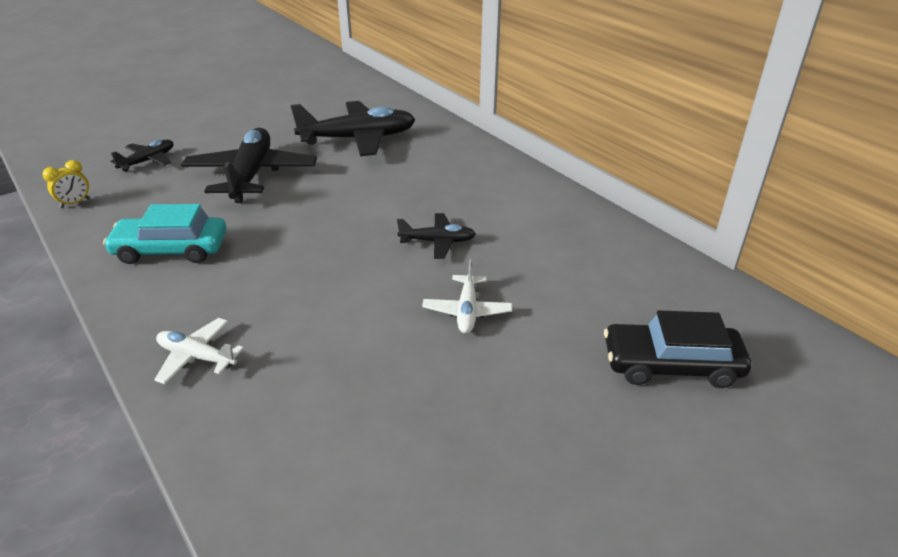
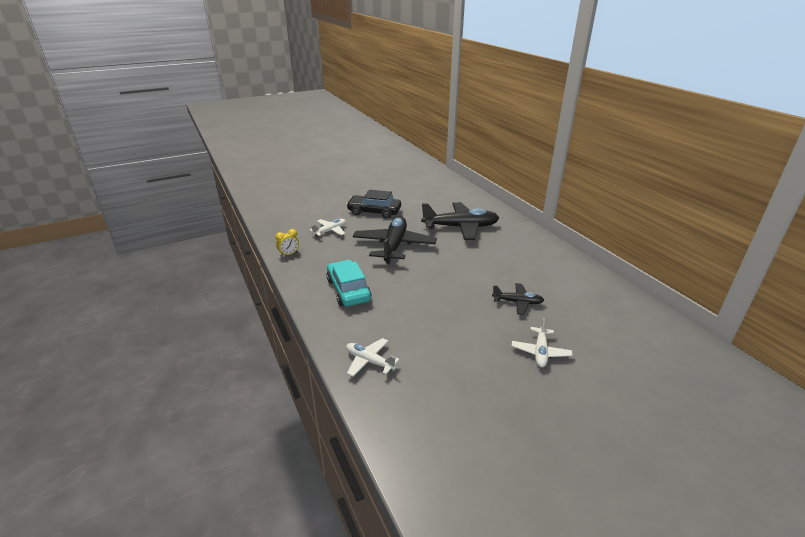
camera: 10 degrees right, 5 degrees down
(148, 161) = (330, 231): black plane -> white plane
(171, 249) = (348, 290): turquoise car -> turquoise car turned 60 degrees clockwise
(671, 364) = (686, 406): black car -> black car (374, 212)

